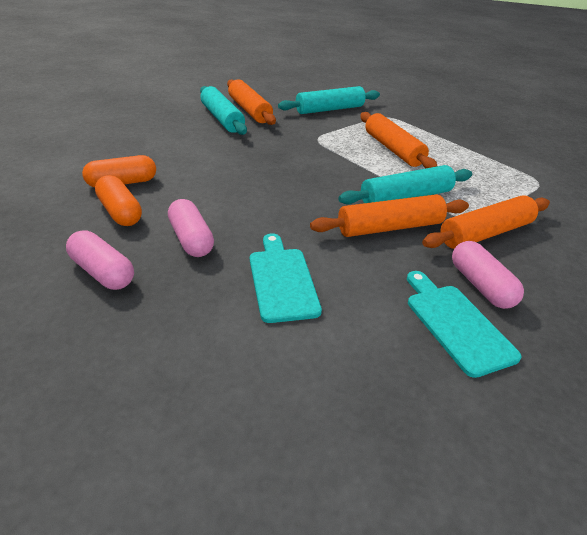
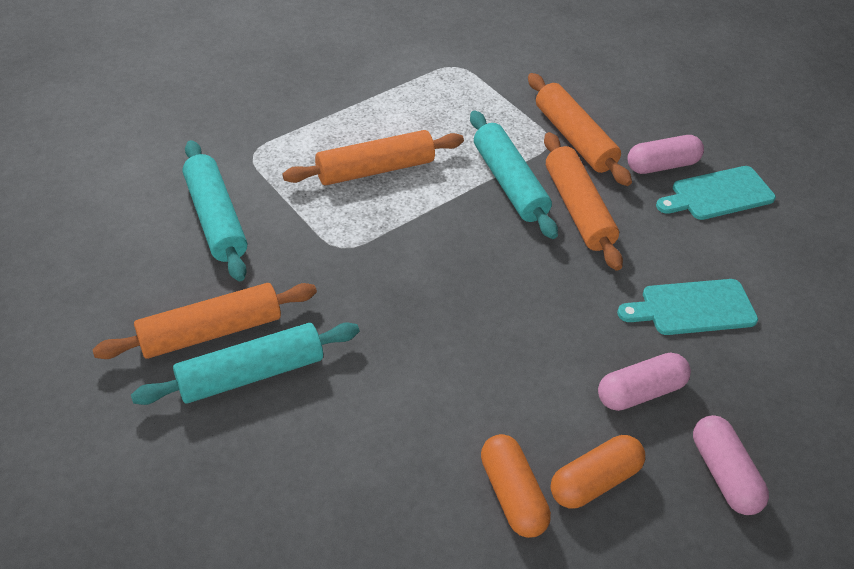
camera: 90 degrees left, 10 degrees up
(103, 272) = (723, 474): pink capsule -> pink capsule turned 60 degrees counterclockwise

